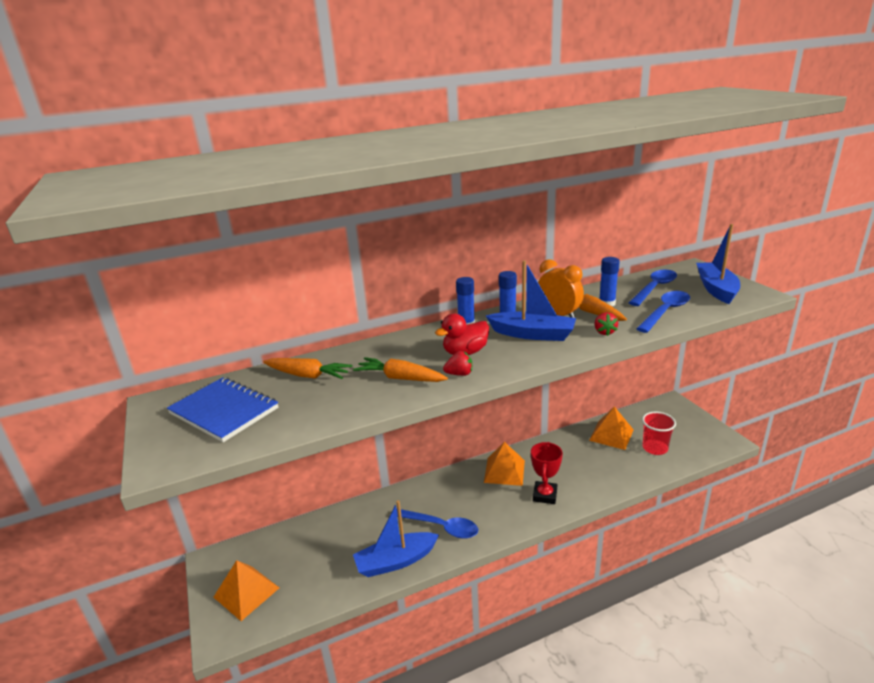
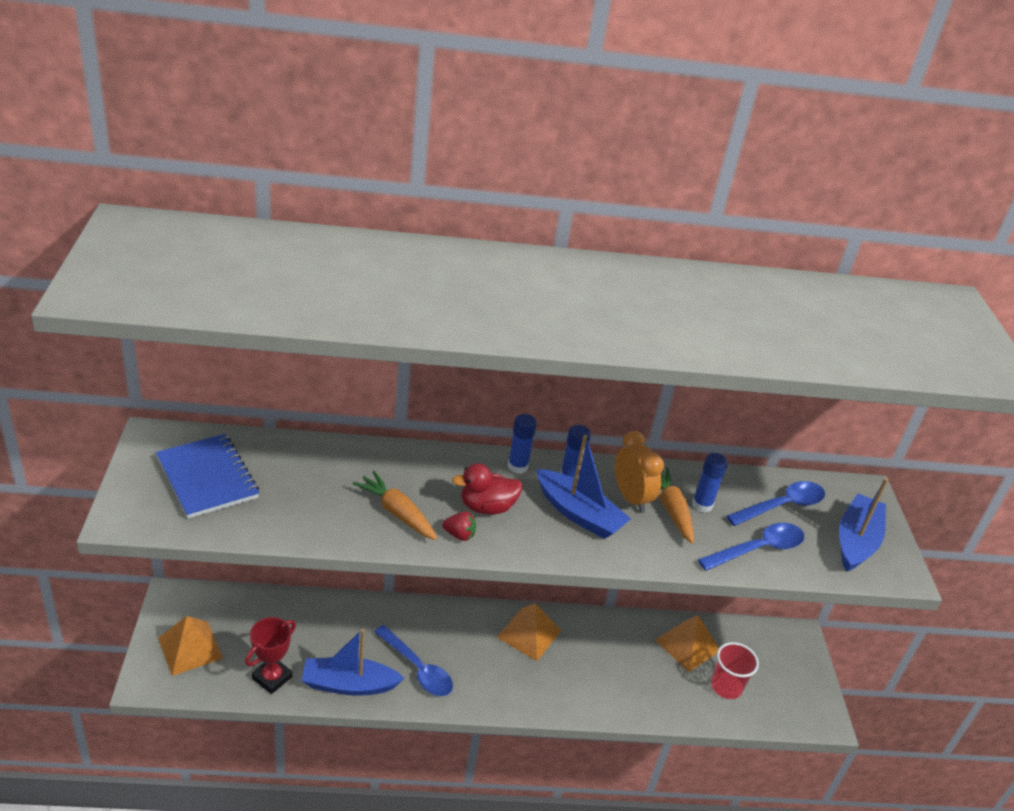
camera: 15 degrees right, 10 degrees up
(308, 375) = (309, 466): orange carrot -> none
(545, 495) = (553, 684): red trophy -> red trophy (272, 678)
(604, 332) = (660, 547): red strawberry -> none

